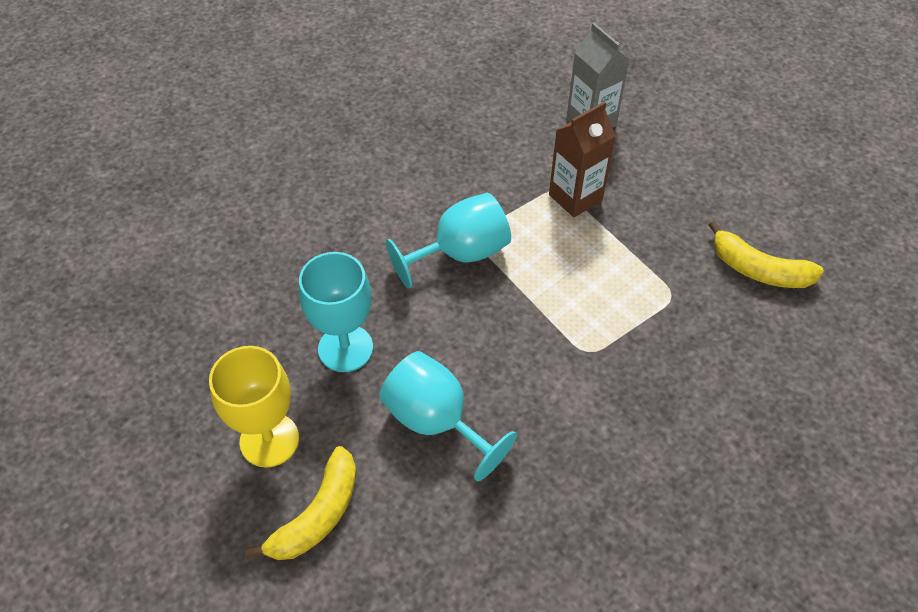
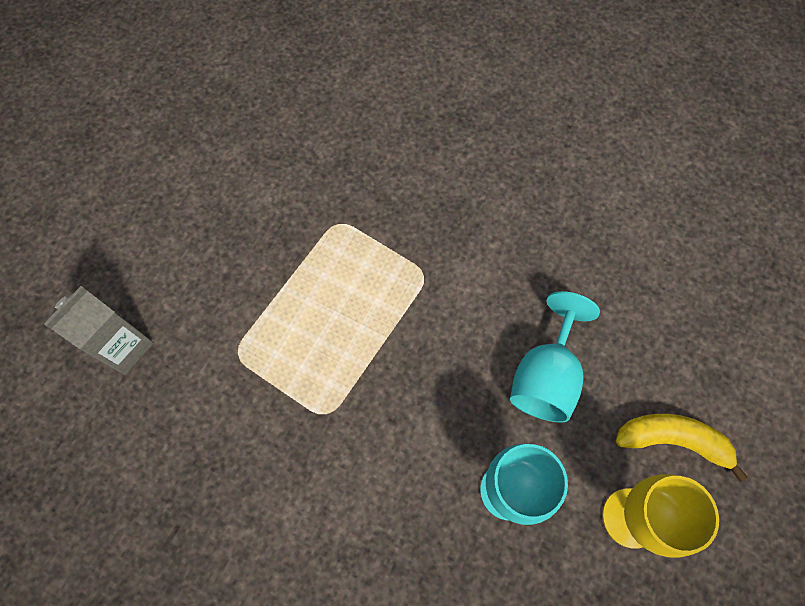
camera: 110 degrees left, 15 degrees up
(460, 254) = (354, 422): turquoise goblet -> none
(575, 197) = (243, 333): brown carton -> none
(758, 270) = (286, 162): yellow banana -> none

